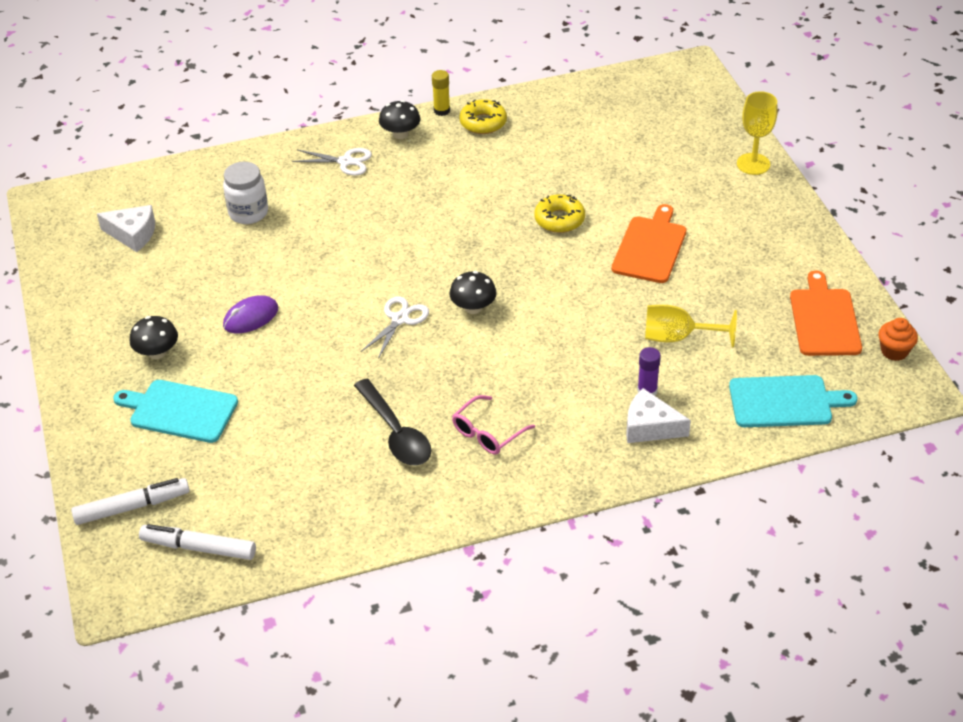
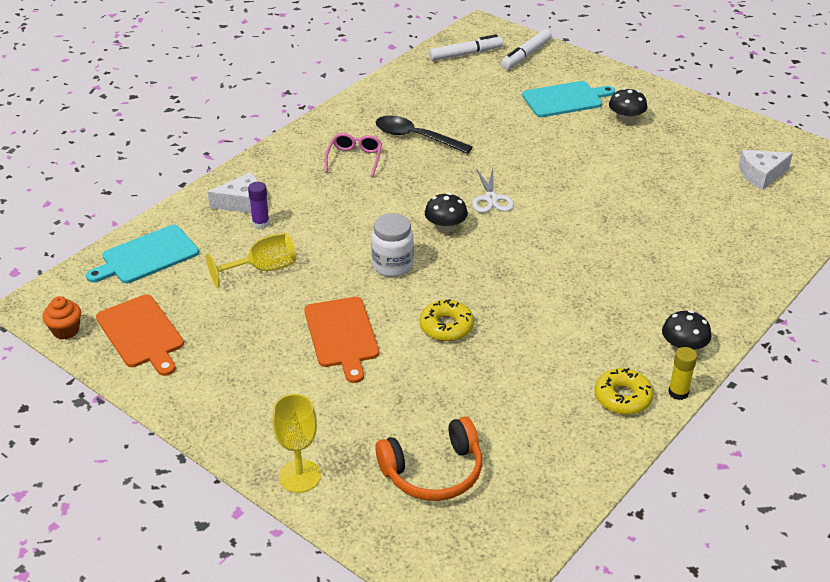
camera: 145 degrees right, 5 degrees down
(248, 213) = (705, 223): white jar -> white jar (392, 265)
(251, 317) = (596, 160): purple mouse -> none
(345, 162) = (693, 298): white scissors -> none
(658, 132) = (433, 472): none -> orange headphones

